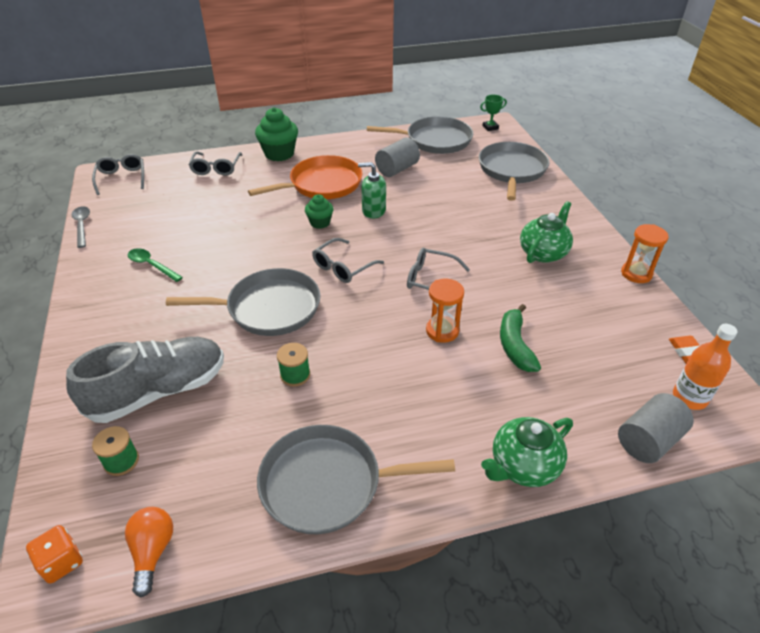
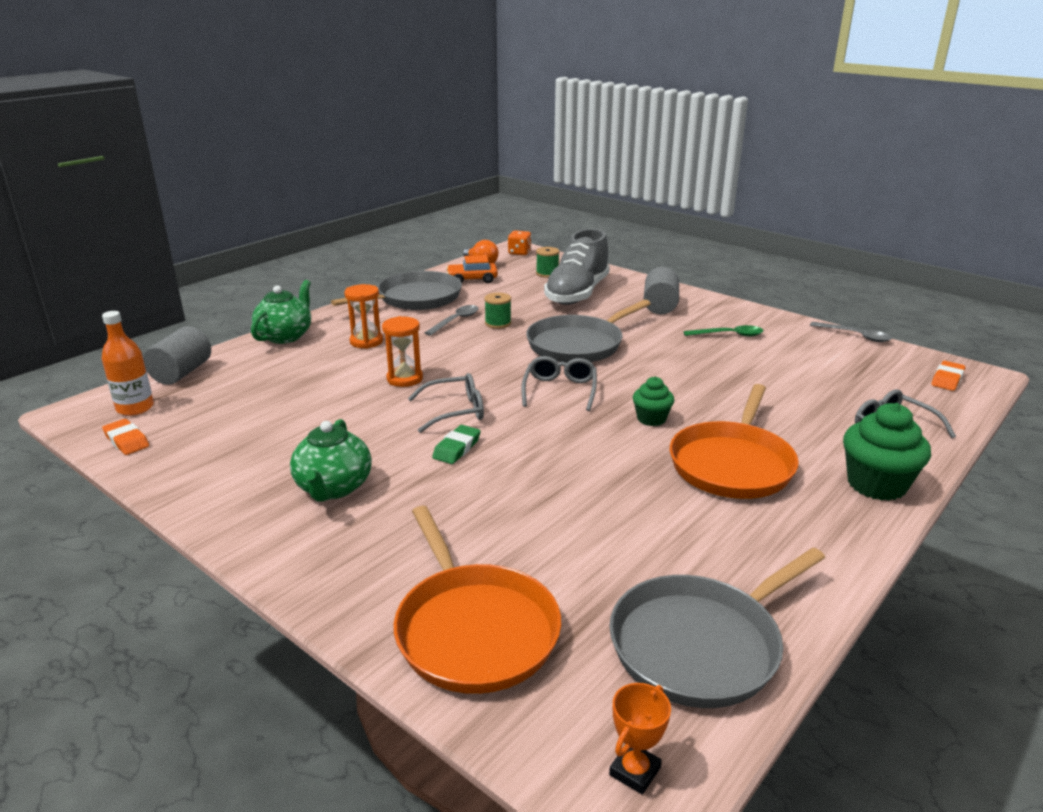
camera: 145 degrees right, 15 degrees down
(122, 178) = (947, 379): grey glasses -> orange eraser
(217, 500) = (472, 279): none -> orange car
(328, 402) = (456, 321): none -> grey spoon
(373, 211) = (612, 456): green soap dispenser -> none
(397, 169) = (673, 536): grey cylinder -> grey cylinder (660, 306)
(454, 250) = (457, 448): none -> green eraser
(490, 127) = (634, 771): green trophy -> orange trophy
(512, 170) = (473, 629): grey pan -> orange pan
(515, 345) = (325, 391): green banana -> none
(636, 274) = (186, 507): orange hourglass -> orange hourglass (366, 341)

